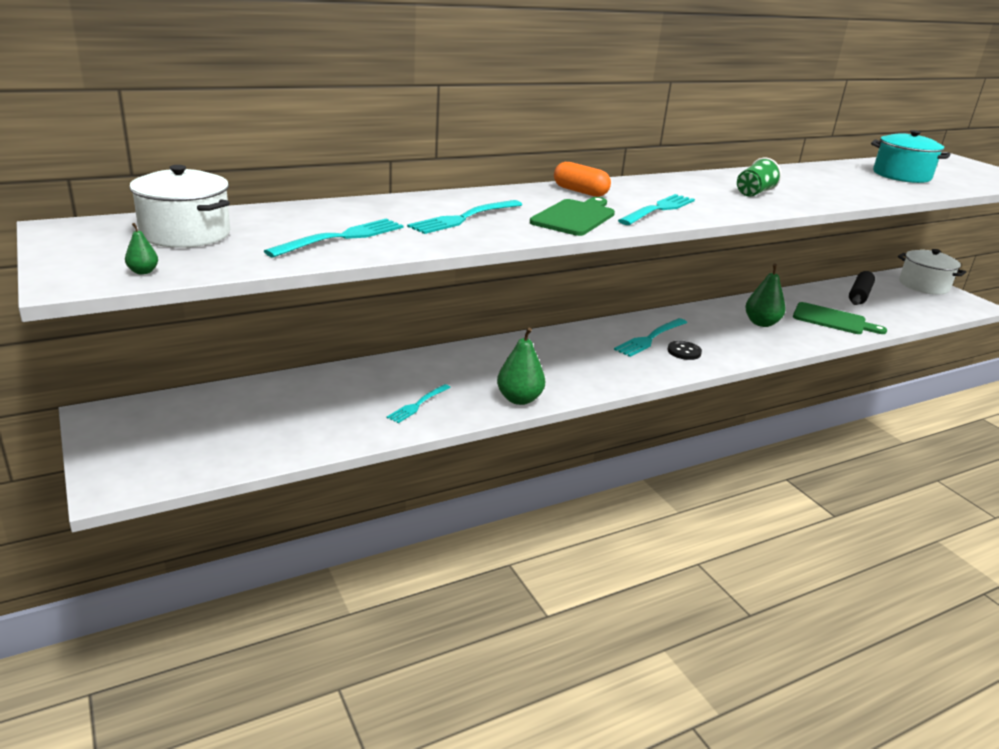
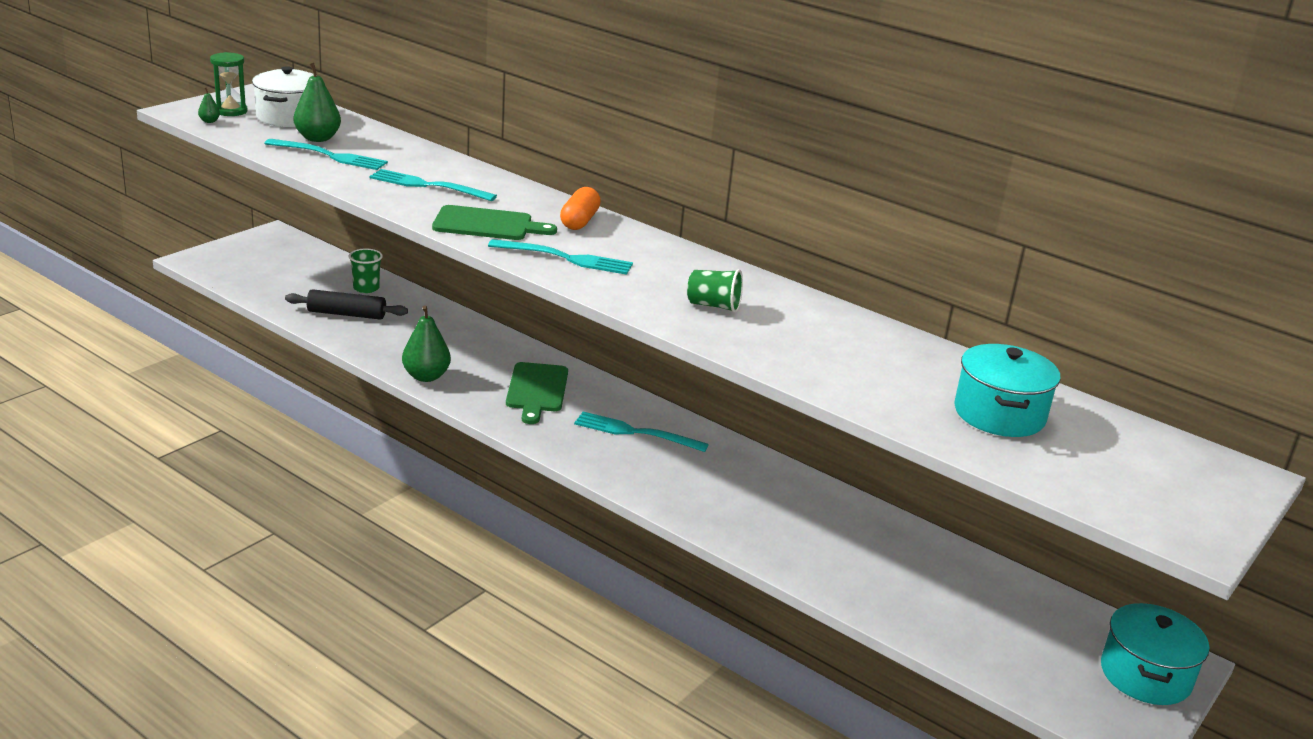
camera: 65 degrees right, 0 degrees up
(118, 256) = (231, 111): none -> green hourglass
(307, 390) = (366, 288): none -> green cup
(418, 405) = (378, 334): turquoise fork -> none
(684, 351) = (622, 456): black button -> none
(761, 323) = (771, 508): green pear -> green pear (318, 138)
(832, 320) = (855, 569): green cutting board -> green cutting board (536, 390)
(859, 295) = (997, 598): black rolling pin -> black rolling pin (346, 314)
(923, 285) = (1145, 675): white pot -> turquoise pot

